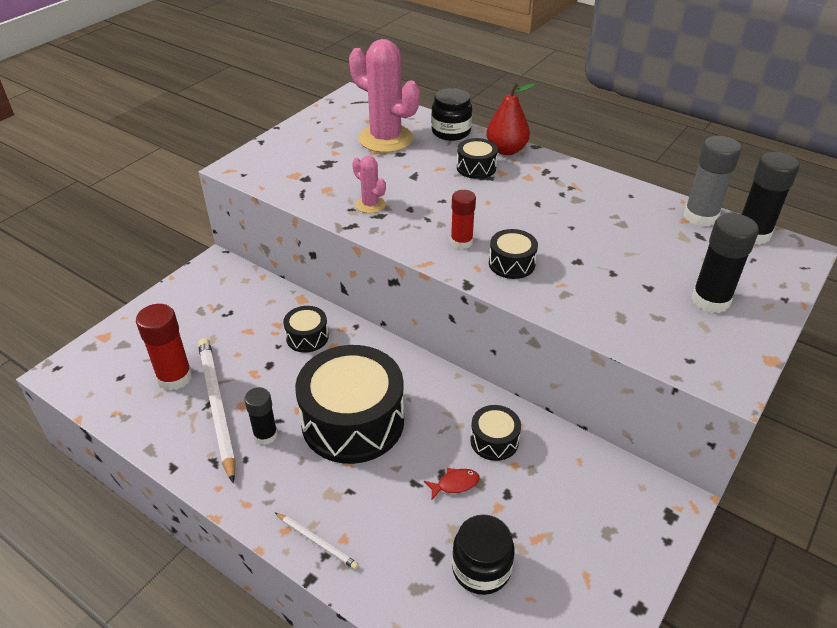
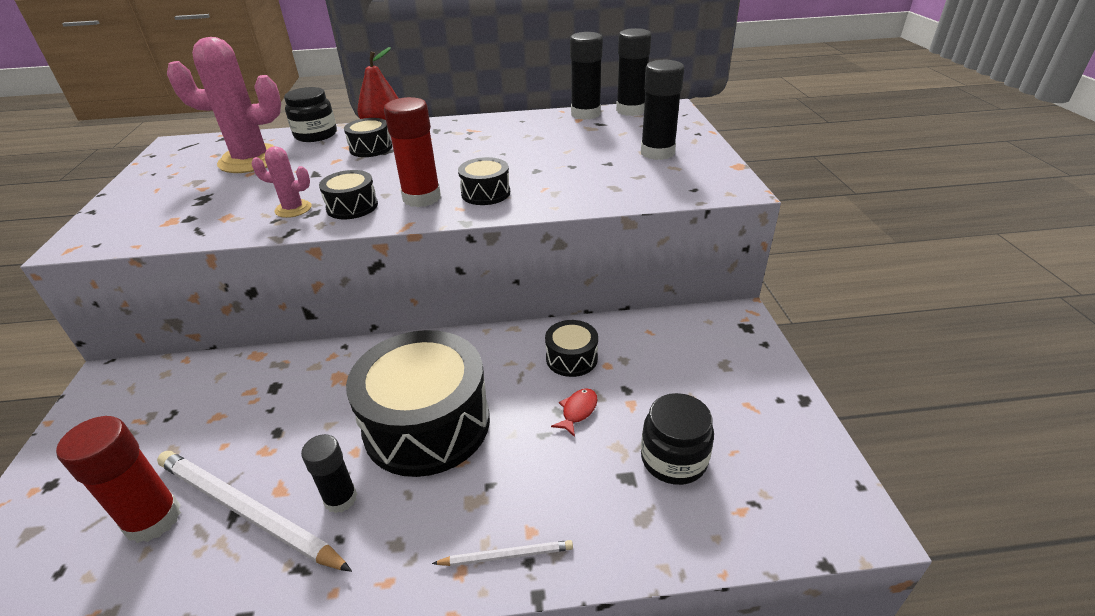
camera: 40 degrees left, 5 degrees down
(307, 337) = (298, 383): black drum -> black drum (352, 206)
(461, 242) = (422, 198): red glue stick -> red glue stick, size x1.55
(700, 216) = (585, 114): grey glue stick -> black glue stick

